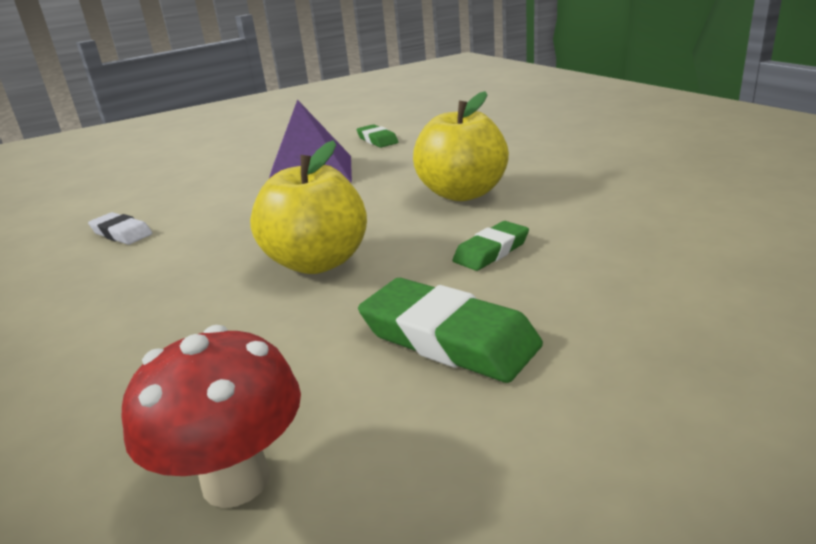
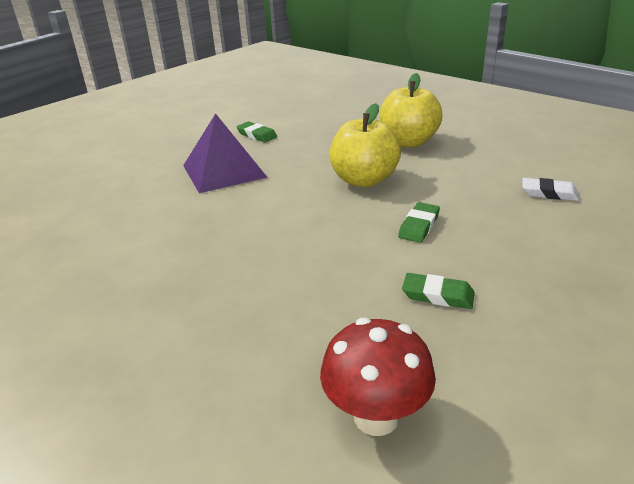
camera: 20 degrees left, 5 degrees up
(121, 233) = (100, 245): white eraser -> white eraser (549, 193)
(318, 262) = (298, 250): yellow apple -> yellow apple (408, 142)
(448, 338) = (438, 295): green eraser -> green eraser, size x0.59

